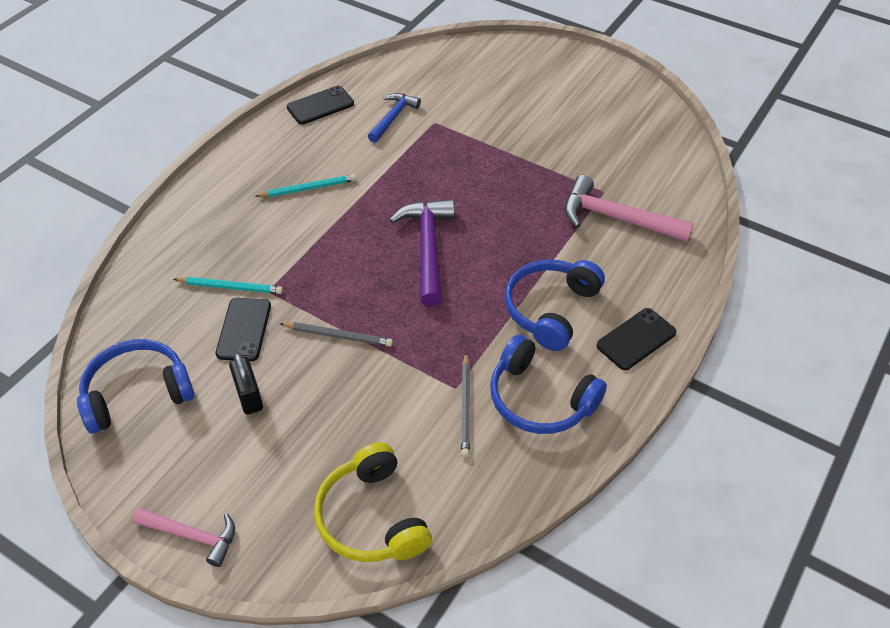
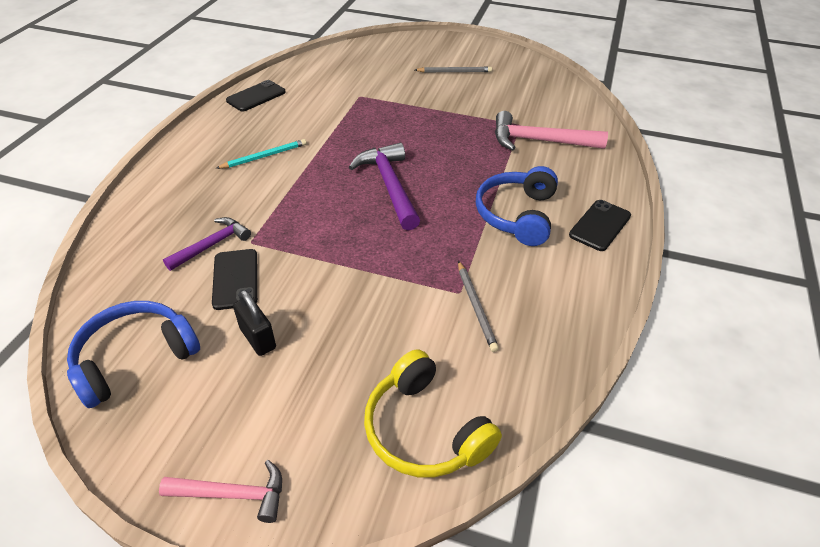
camera: 15 degrees left, 5 degrees down
(231, 287) = (212, 245): turquoise pencil -> purple hammer
(338, 336) = (331, 268): grey pencil -> grey pencil (454, 72)
(393, 118) = (323, 97): blue hammer -> none
(540, 399) = (541, 288): blue headphones -> none

